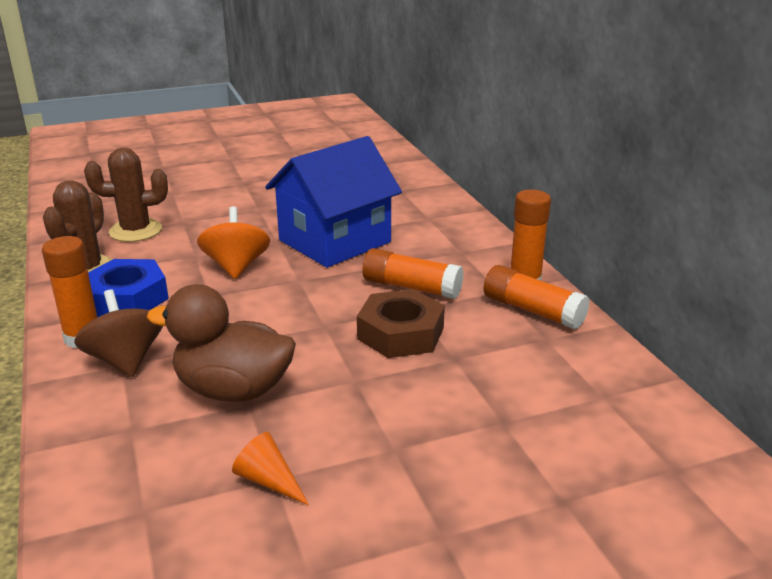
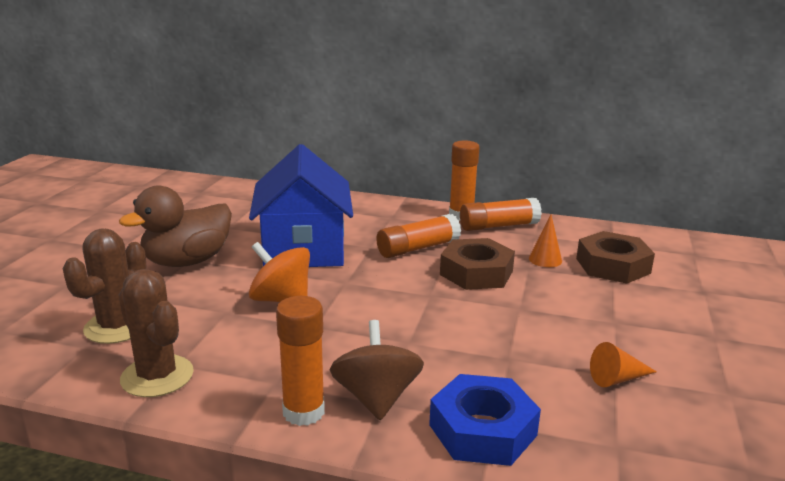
camera: 55 degrees left, 5 degrees down
(125, 360) = (376, 398): brown spinning top -> brown spinning top turned 75 degrees clockwise
(127, 298) = (257, 367): blue nut -> blue nut (482, 430)
(233, 390) = (483, 358): brown duck -> brown duck (187, 261)
(489, 363) = (545, 259): none -> orange cone
(538, 412) = (612, 266): none -> brown nut

